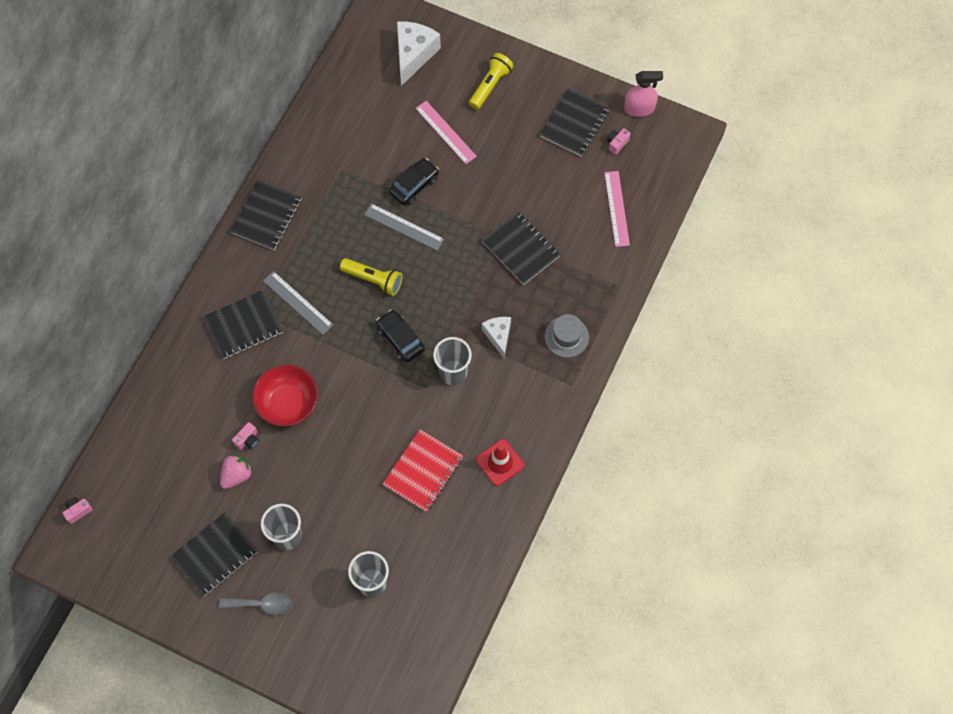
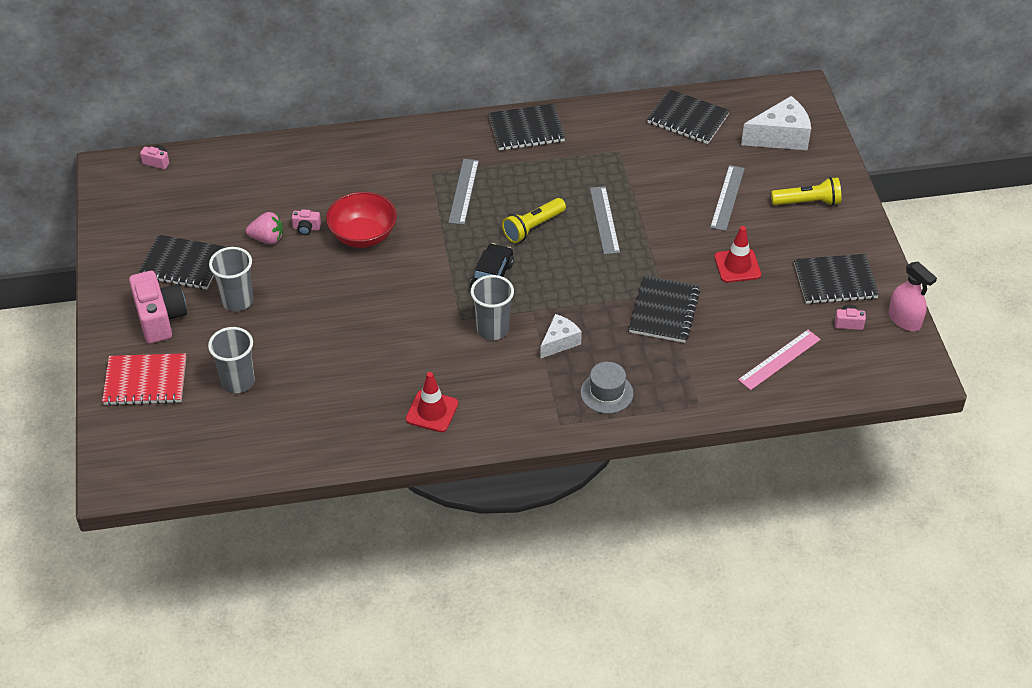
camera: 55 degrees right, 20 degrees down
(243, 326) = (410, 170): black notebook -> black notebook (688, 119)
(262, 604) = (160, 318): grey spoon -> pink camera
(373, 279) = (533, 227): yellow flashlight -> yellow flashlight turned 60 degrees clockwise
(414, 185) = (652, 205): black car -> none
(423, 471) = (375, 360): red notebook -> red notebook (145, 381)
(445, 132) = (727, 197): pink ruler -> grey ruler
(514, 173) = (737, 266): none -> red traffic cone

